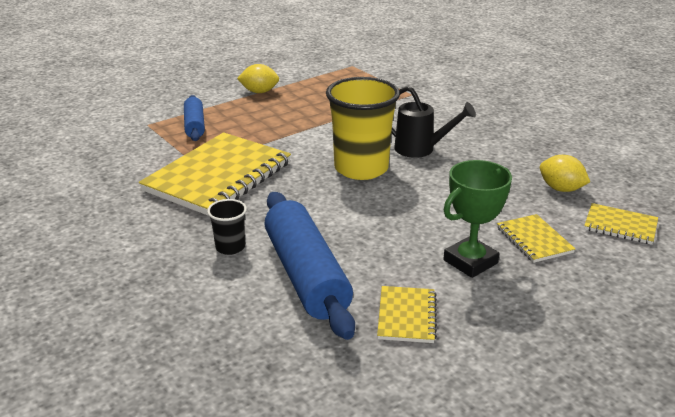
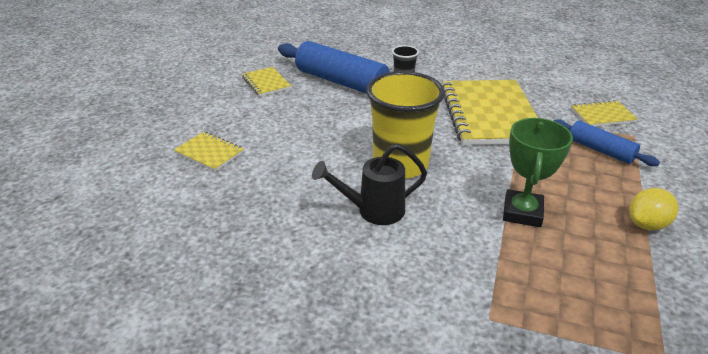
camera: 145 degrees right, 5 degrees up
(470, 261) = (249, 122): green trophy -> green trophy (522, 212)
(561, 189) = (202, 215): yellow lemon -> none
(620, 226) = (136, 193): yellow notebook -> yellow notebook (602, 115)

